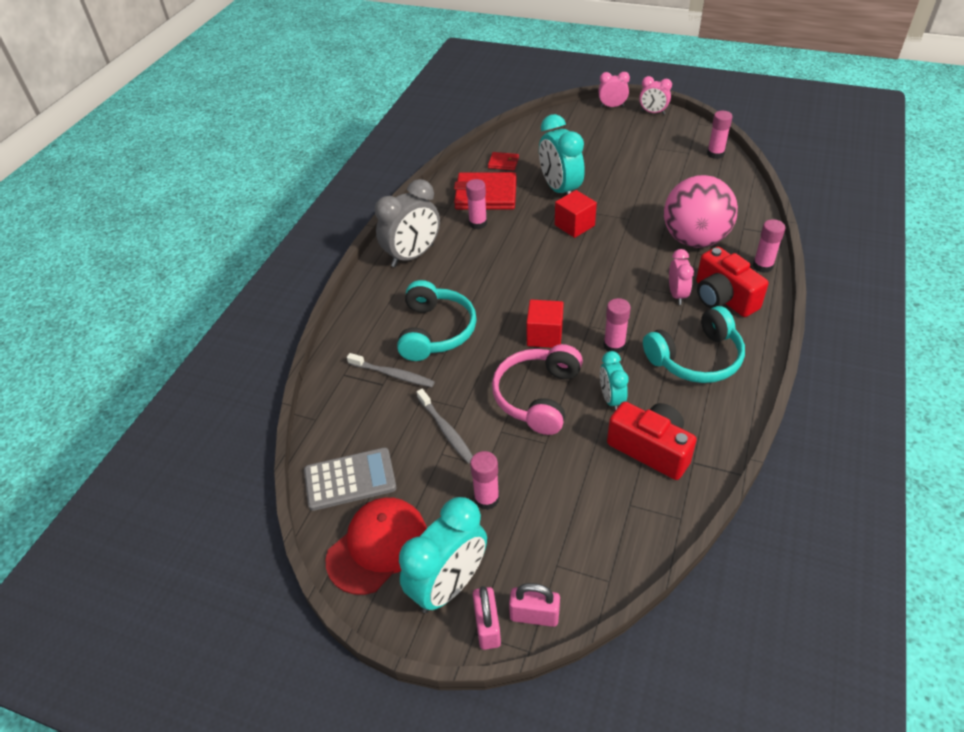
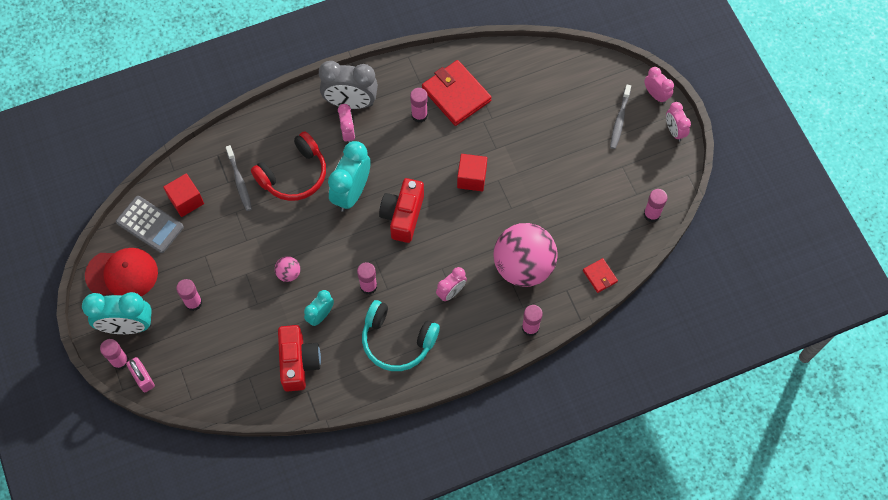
camera: 45 degrees right, 20 degrees up
(436, 331) = (294, 175): turquoise headphones -> red headphones
(439, 273) = (348, 133): none -> pink clock
(446, 430) = (222, 244): grey toothbrush -> grey toothbrush (619, 120)
(487, 626) = (120, 361): pink padlock -> pink glue stick
(503, 163) = (505, 76): red wallet -> red wallet (600, 276)
(537, 396) = (288, 273): pink headphones -> pink ball
(544, 335) = (343, 240): red cube -> red cube (186, 200)
(560, 190) = (505, 138): turquoise clock -> turquoise clock (351, 192)
(723, 298) = (472, 322): red camera -> red camera (403, 215)

